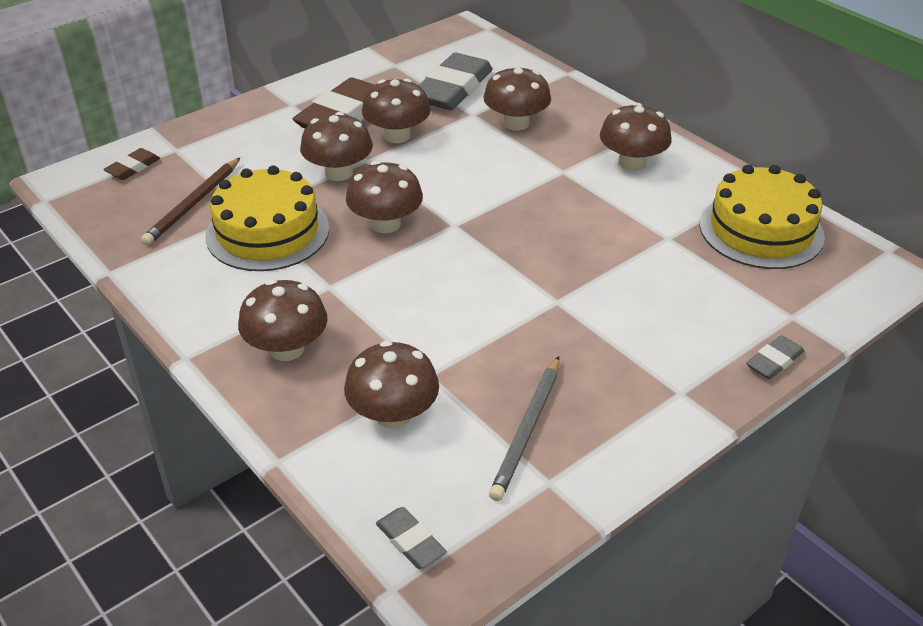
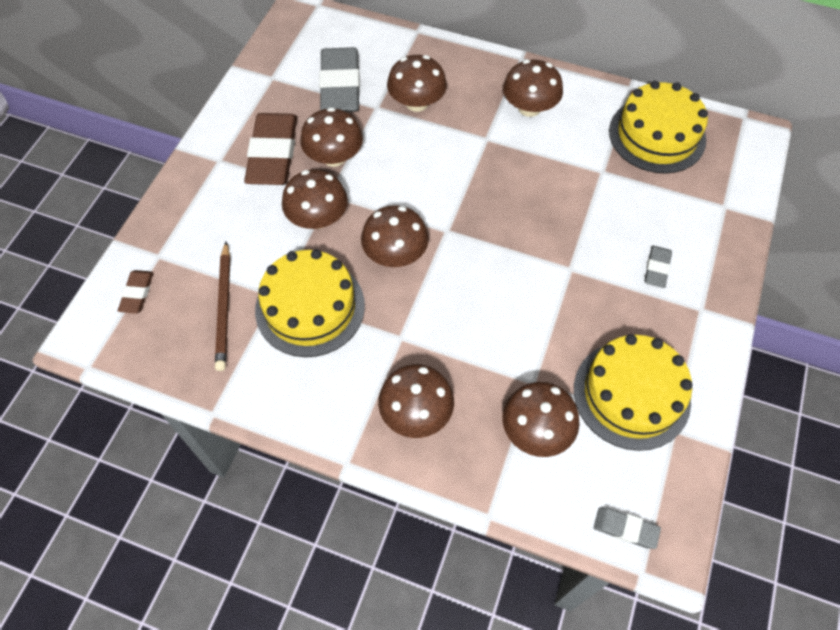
camera: 30 degrees left, 20 degrees up
(527, 430) = (631, 394): grey pencil -> yellow cake
(774, 361) = (738, 251): grey eraser -> grey eraser (657, 268)

